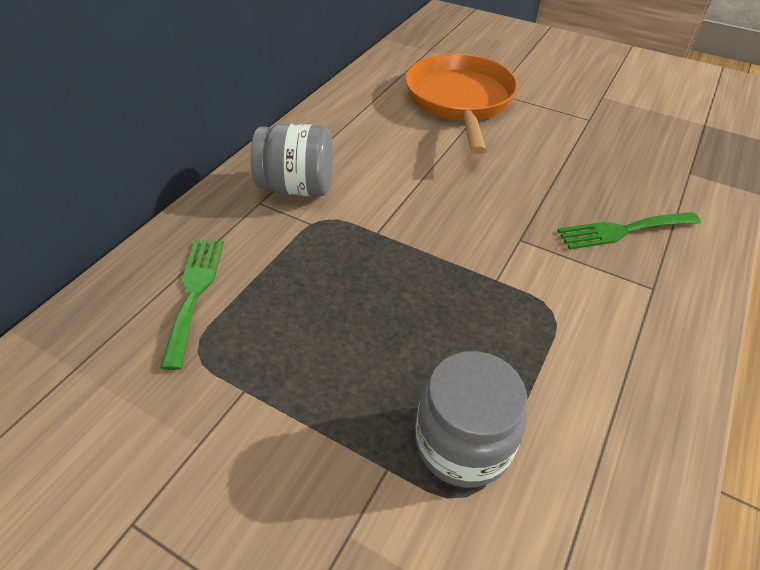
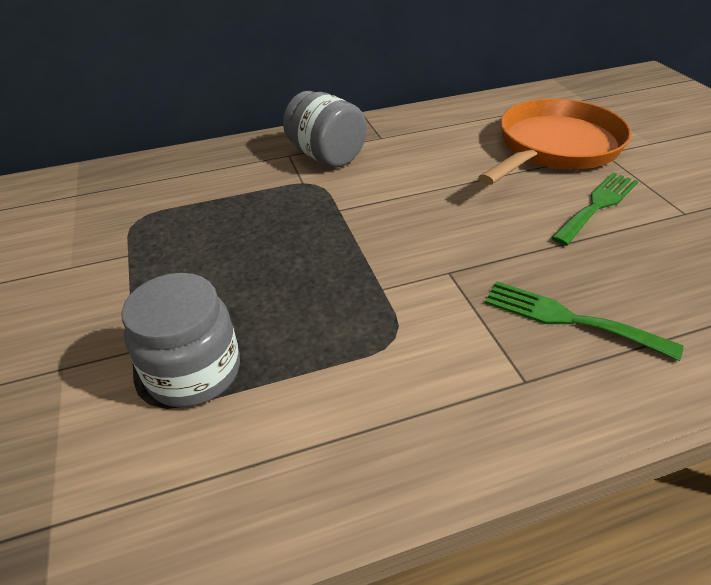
camera: 45 degrees right, 5 degrees down
(194, 293) = (179, 188): green fork -> green fork (597, 205)

